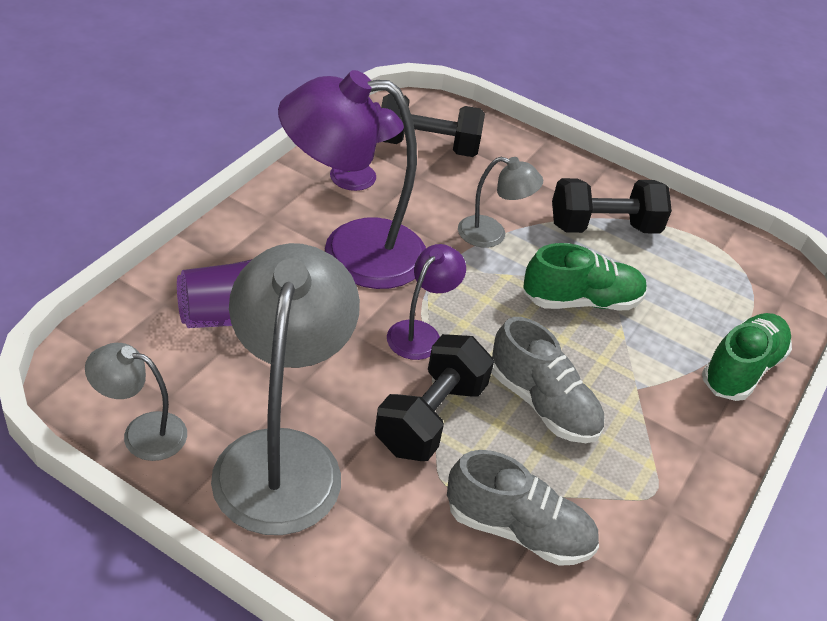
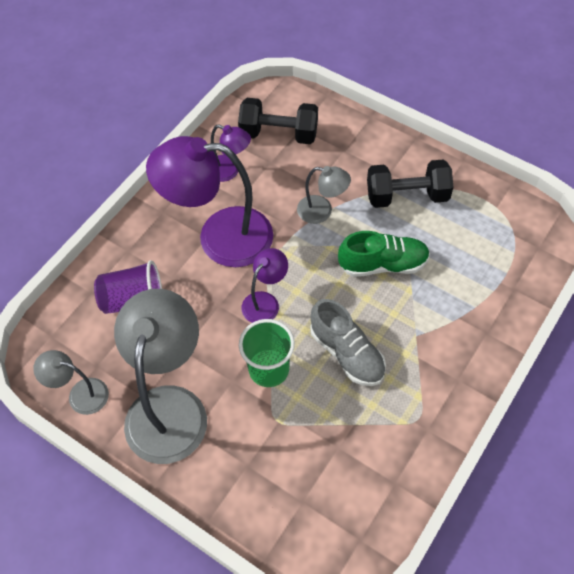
camera: 10 degrees right, 15 degrees up
(430, 417) = (269, 369): black dumbbell -> green cup
(518, 530) = (322, 451): grey shoe -> none
(741, 369) = (495, 313): green shoe -> none

